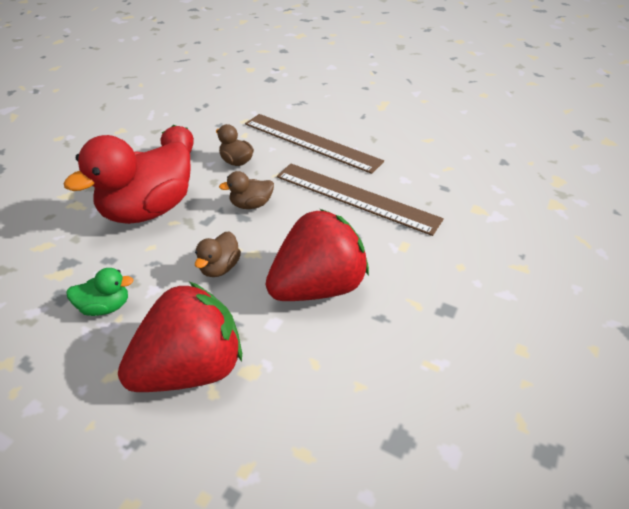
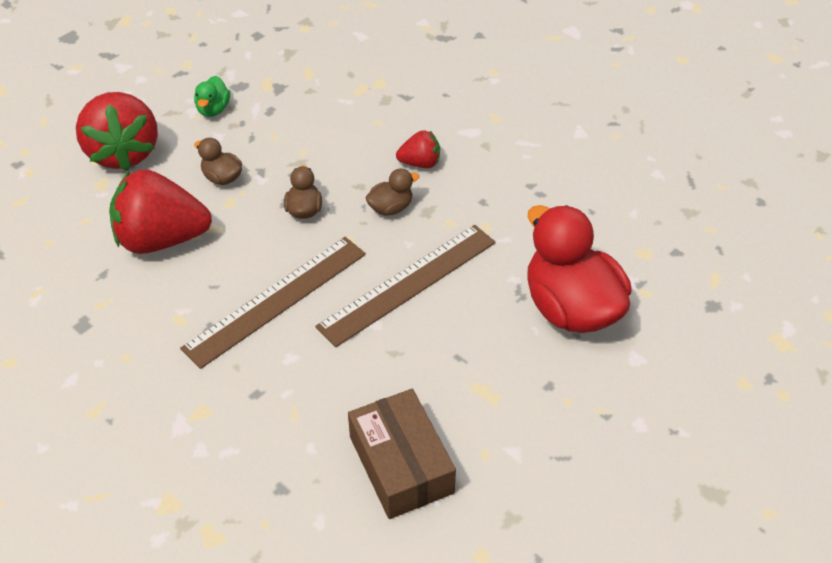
camera: 105 degrees right, 5 degrees up
(148, 210) = (330, 136): red duck -> red duck (571, 308)
(318, 287) = (162, 239): red strawberry -> red strawberry turned 105 degrees clockwise
(452, 123) = (401, 464): none -> brown box

